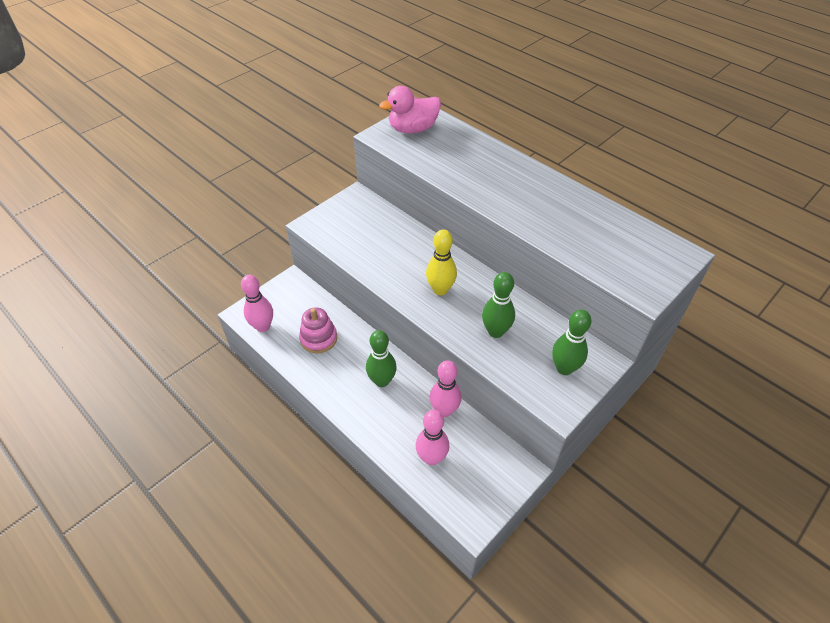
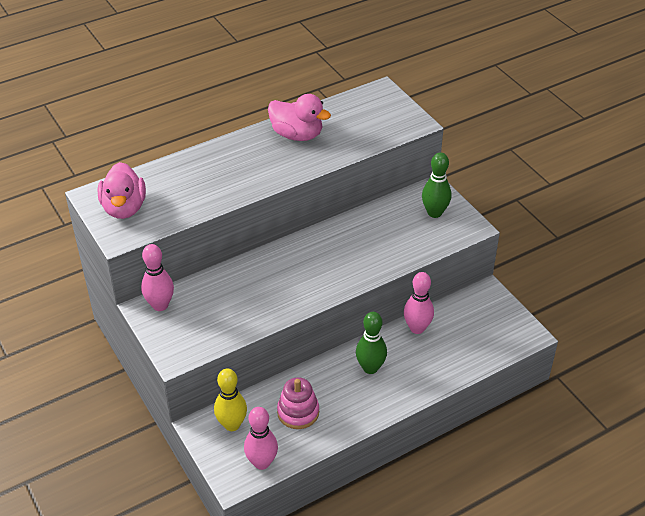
camera: 75 degrees left, 5 degrees down
(431, 458) = (464, 348): pink bowling pin -> pink bowling pin (160, 305)
(440, 289) = (318, 269): yellow bowling pin -> yellow bowling pin (232, 424)
(495, 331) = (383, 243): green bowling pin -> none
(565, 205) = (297, 135): none -> pink duck

